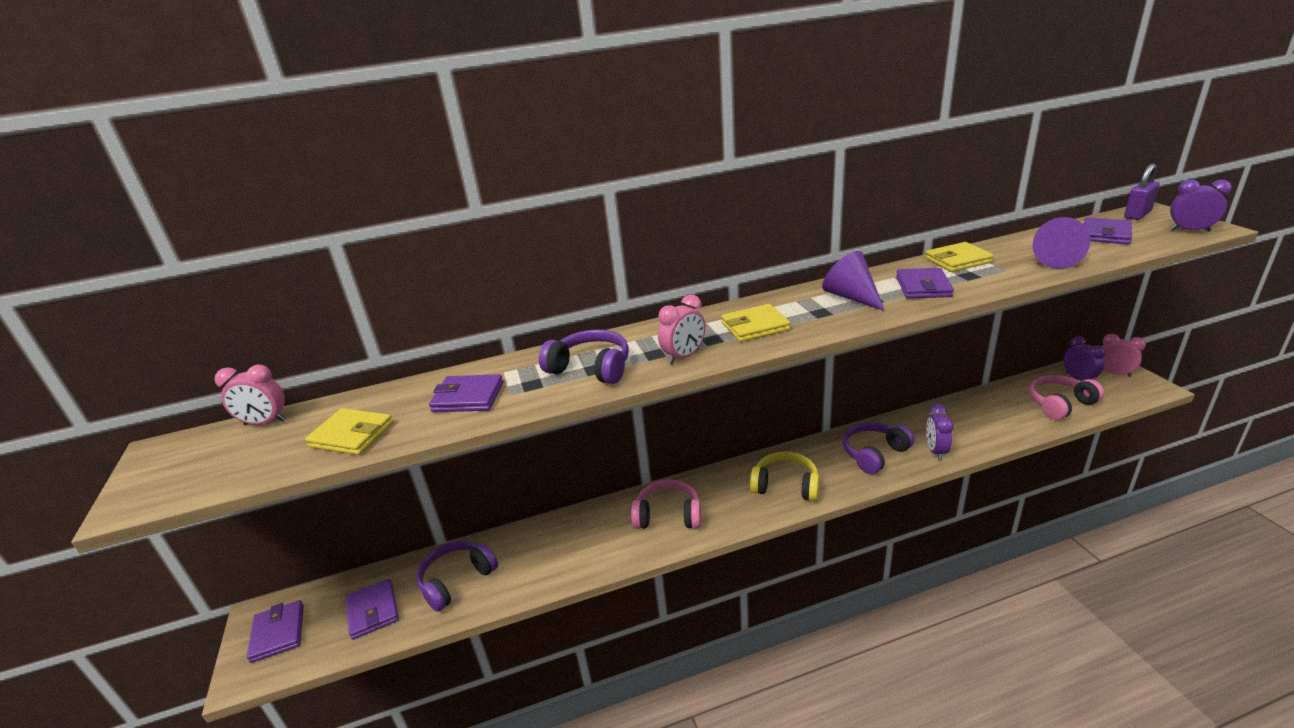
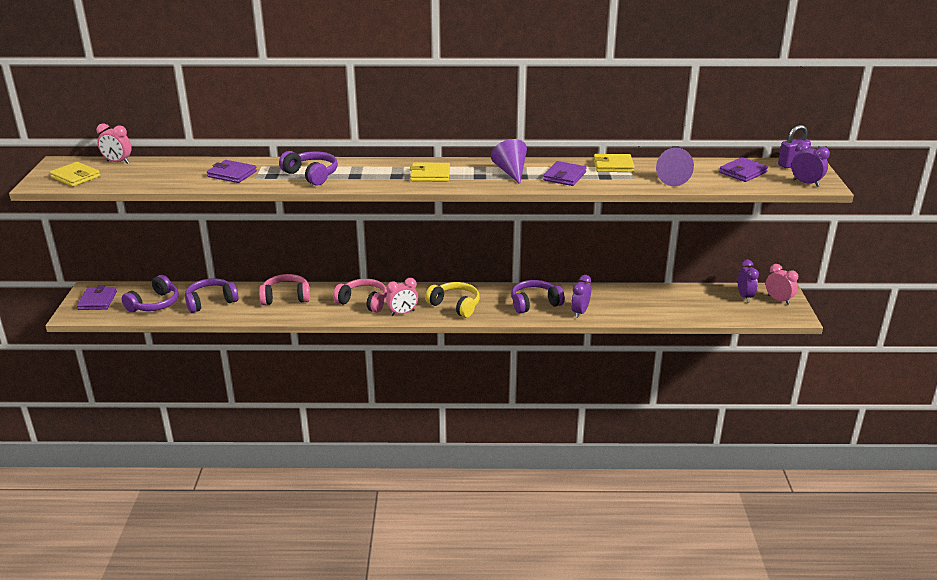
camera: 15 degrees right, 0 degrees up
(352, 435) = (159, 178): yellow wallet -> yellow wallet (75, 177)
(373, 611) = (155, 304): purple wallet -> purple headphones
(684, 356) = (370, 181): pink clock -> pink clock (402, 313)
(1060, 404) = (708, 308): pink headphones -> pink headphones (286, 297)

